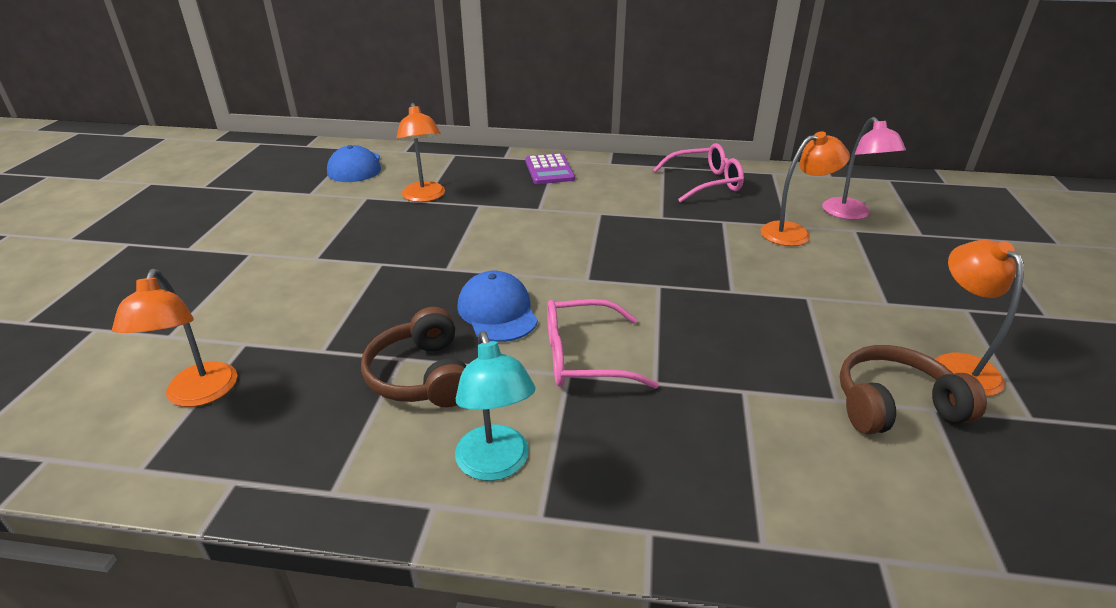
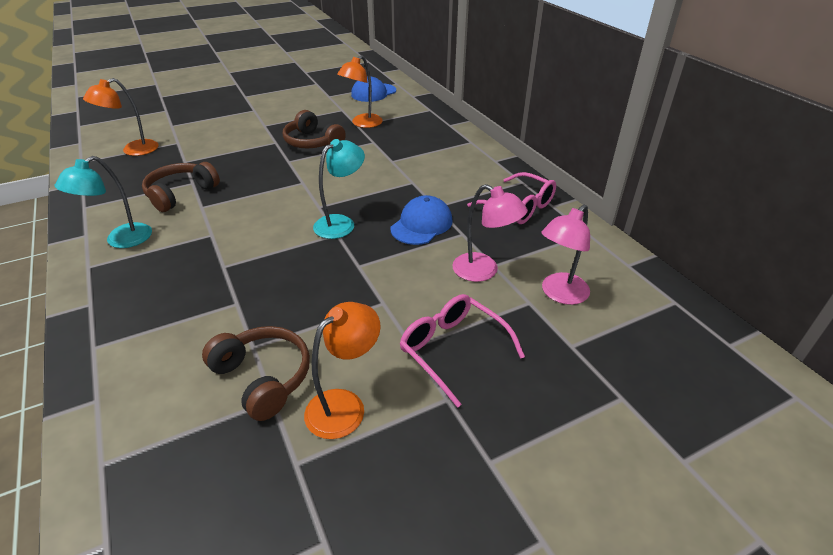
camera: 55 degrees right, 5 degrees up
(422, 239) = (312, 142): none -> brown headphones
(497, 311) = (256, 191): blue cap -> blue cap (421, 224)
(549, 170) = (451, 145): purple calculator -> none
(583, 357) = (231, 234): pink glasses -> pink glasses (452, 349)
(638, 276) = (341, 223): none -> turquoise lamp
(794, 232) = (483, 271): orange lamp -> pink lamp

